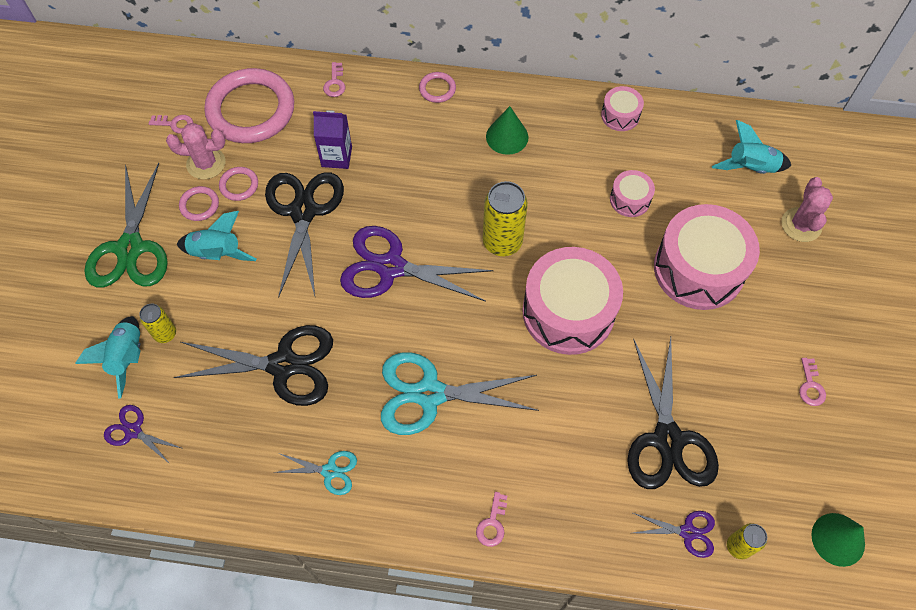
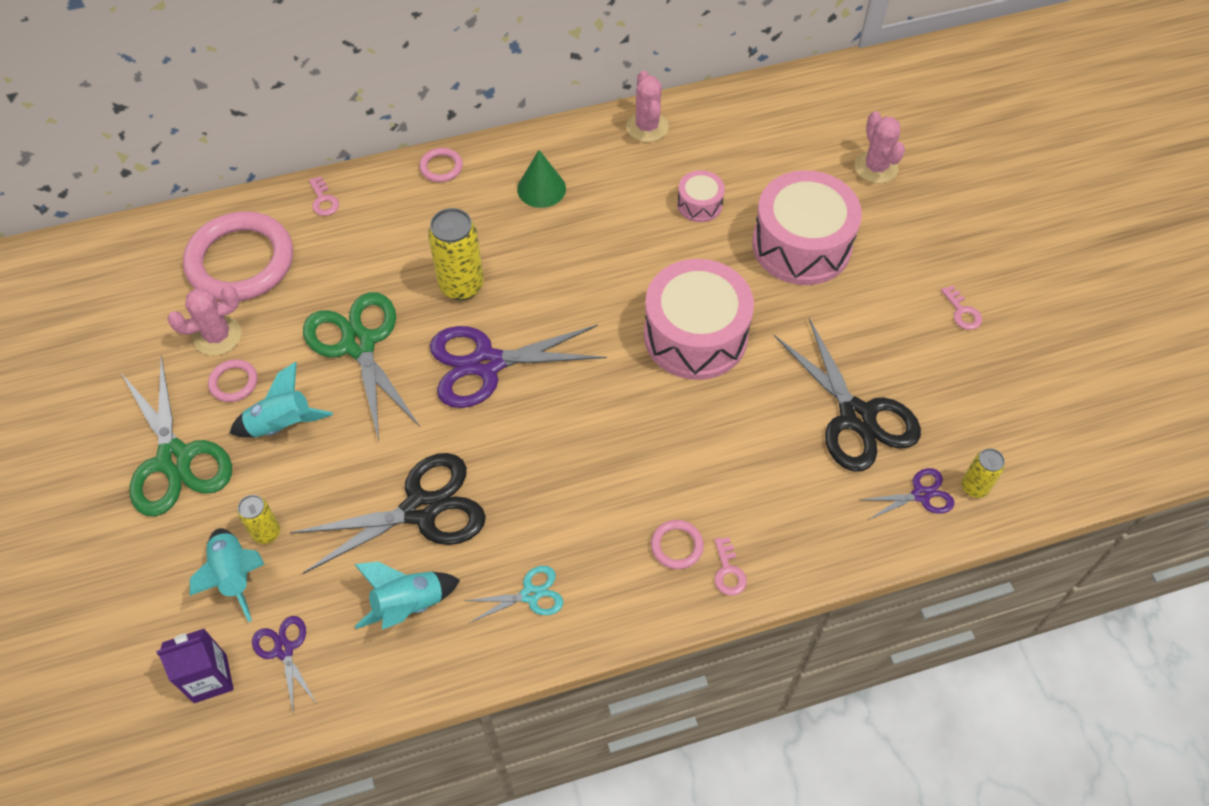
camera: 25 degrees left, 5 degrees down
(133, 431) = (284, 650): purple scissors -> purple scissors turned 60 degrees clockwise
(175, 124) = (157, 308): pink key -> none
(239, 185) = (269, 344): pink ring -> pink ring (677, 546)
(303, 211) = (359, 344): black scissors -> green scissors
(336, 157) = (366, 274): purple carton -> purple carton (210, 678)
(430, 394) = (596, 473): turquoise scissors -> none
(502, 242) = (592, 294): yellow can -> yellow can (461, 285)
(620, 115) = (647, 127): pink drum -> pink cactus
(750, 168) = (801, 132): turquoise rocket -> turquoise rocket (409, 605)
(838, 539) = (1059, 440): green cone -> none

